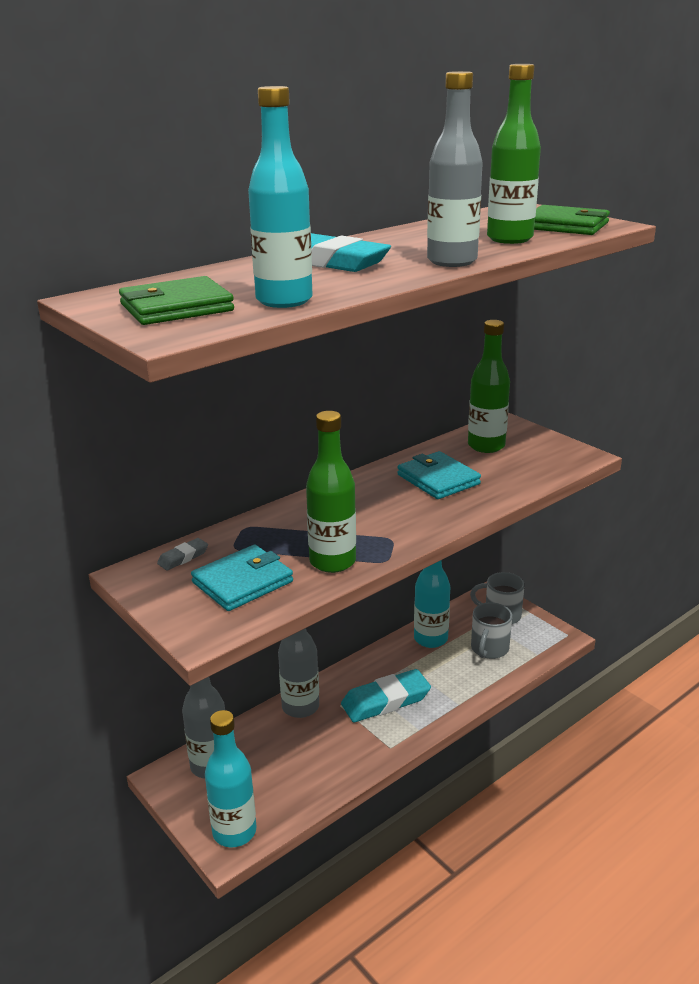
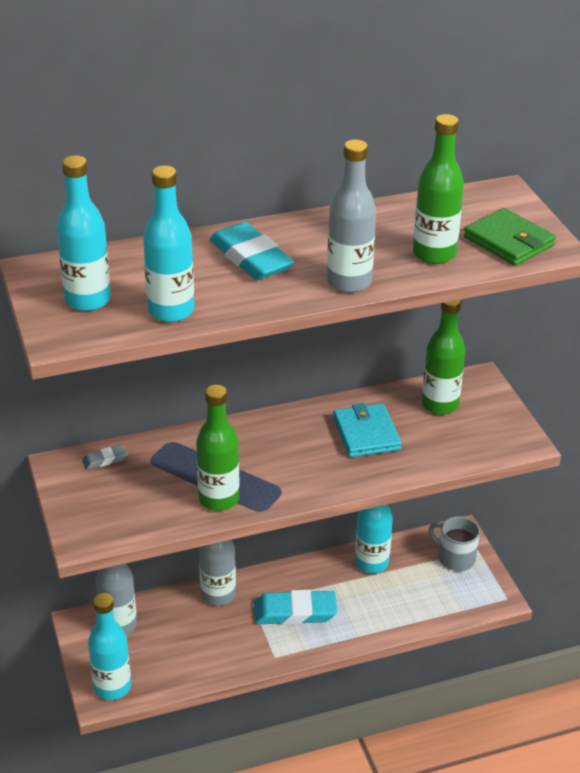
camera: 20 degrees right, 10 degrees up
(176, 307) = (88, 300): green wallet -> turquoise bottle
(242, 582) = (137, 498): turquoise wallet -> none
(489, 649) = (420, 590): grey mug -> none

